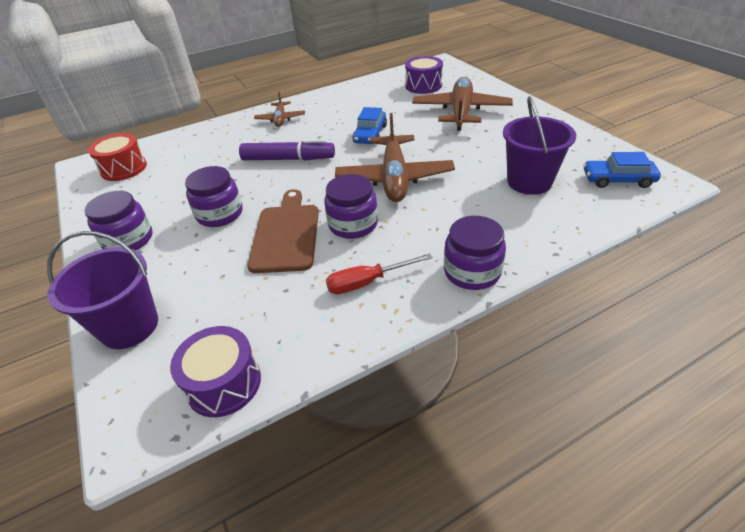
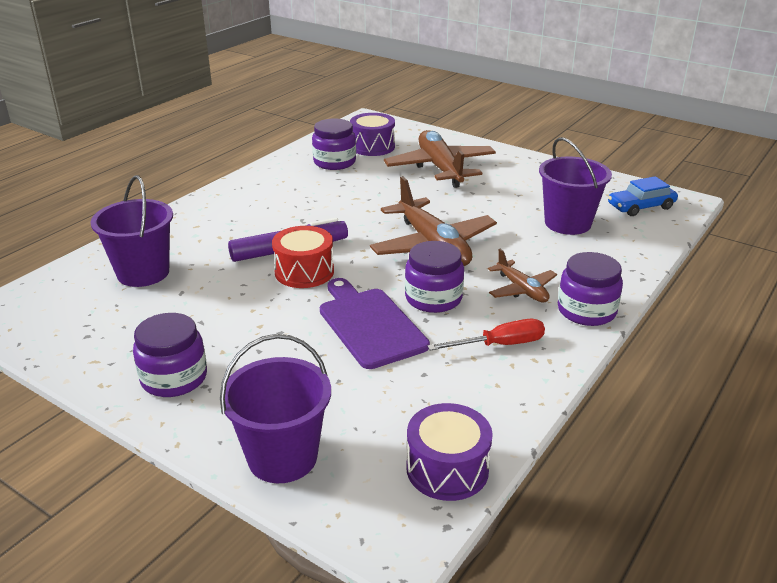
camera: 30 degrees left, 10 degrees down
(124, 168) = (65, 304): red drum -> red drum (304, 272)
(185, 156) = (143, 273): none -> purple bucket
(220, 214) = (266, 323): purple jar -> purple jar (334, 162)
(280, 119) = (230, 209): brown plane -> brown plane (521, 289)
(286, 234) = (369, 324): brown cutting board -> purple cutting board
(367, 282) = (500, 345): red screwdriver -> red screwdriver turned 150 degrees counterclockwise
(370, 134) = (362, 207): blue car -> none

